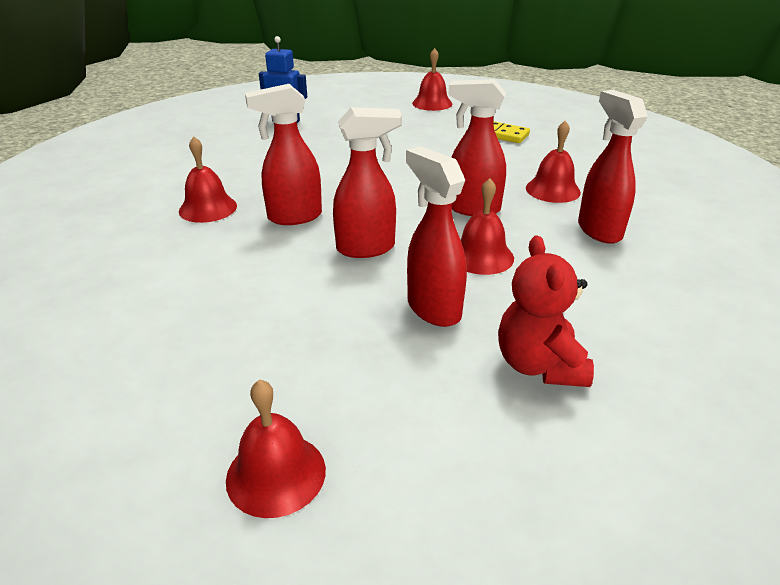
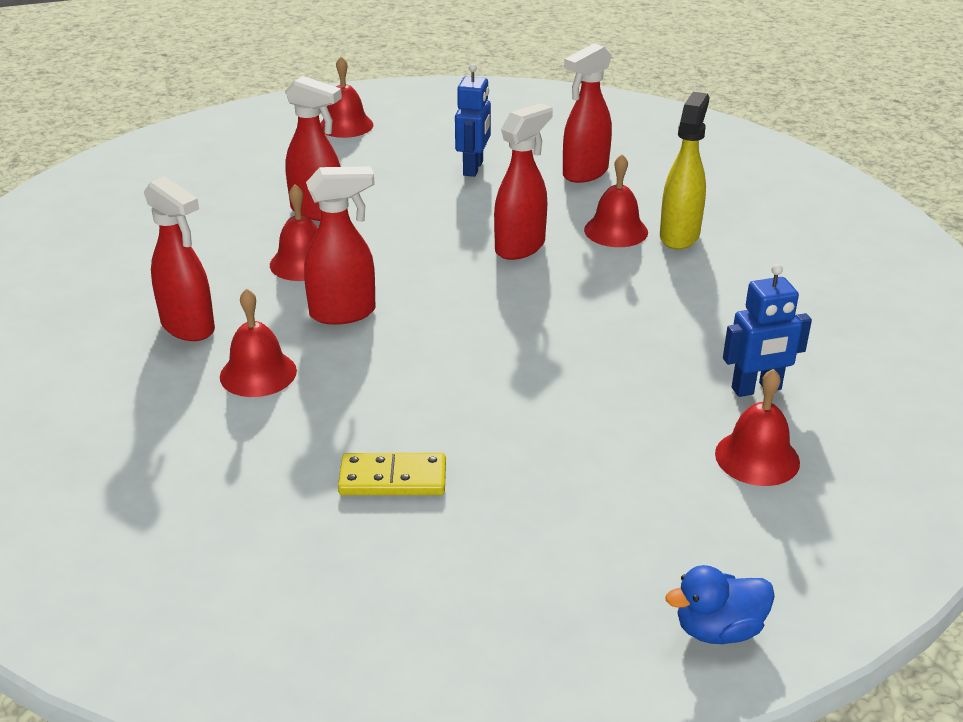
camera: 150 degrees right, 0 degrees up
(174, 192) = (679, 236): none -> yellow spray bottle
(219, 312) = (473, 168): none -> blue robot
(366, 248) = (416, 239): red spray bottle -> red spray bottle (584, 173)
(411, 82) = (718, 629): none -> blue duck
(432, 103) = (586, 543): red bell -> red bell (757, 457)
(539, 365) = (220, 201): red teddy bear -> none

